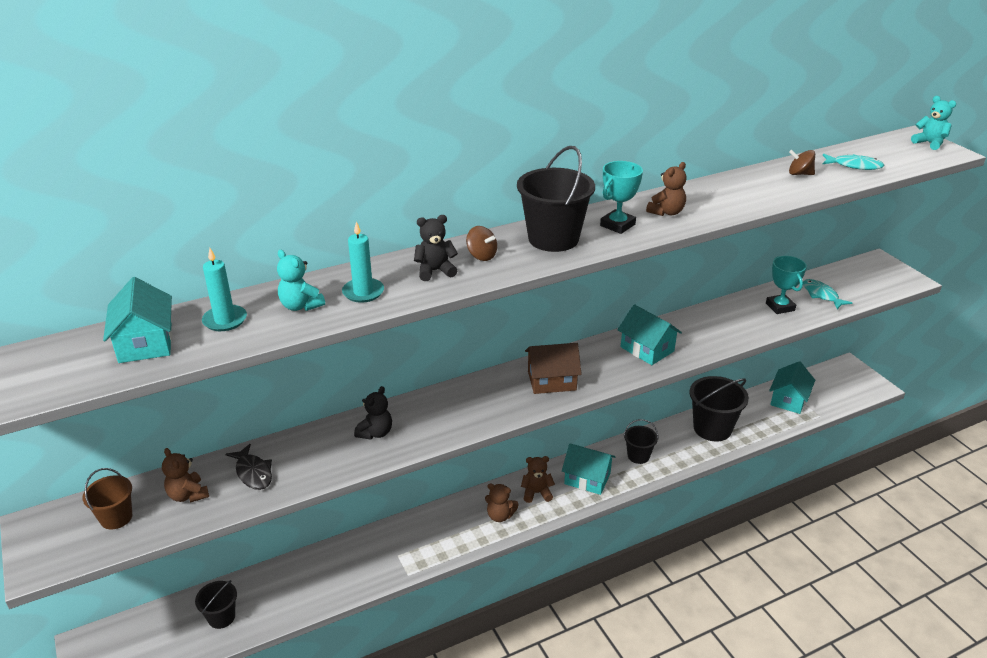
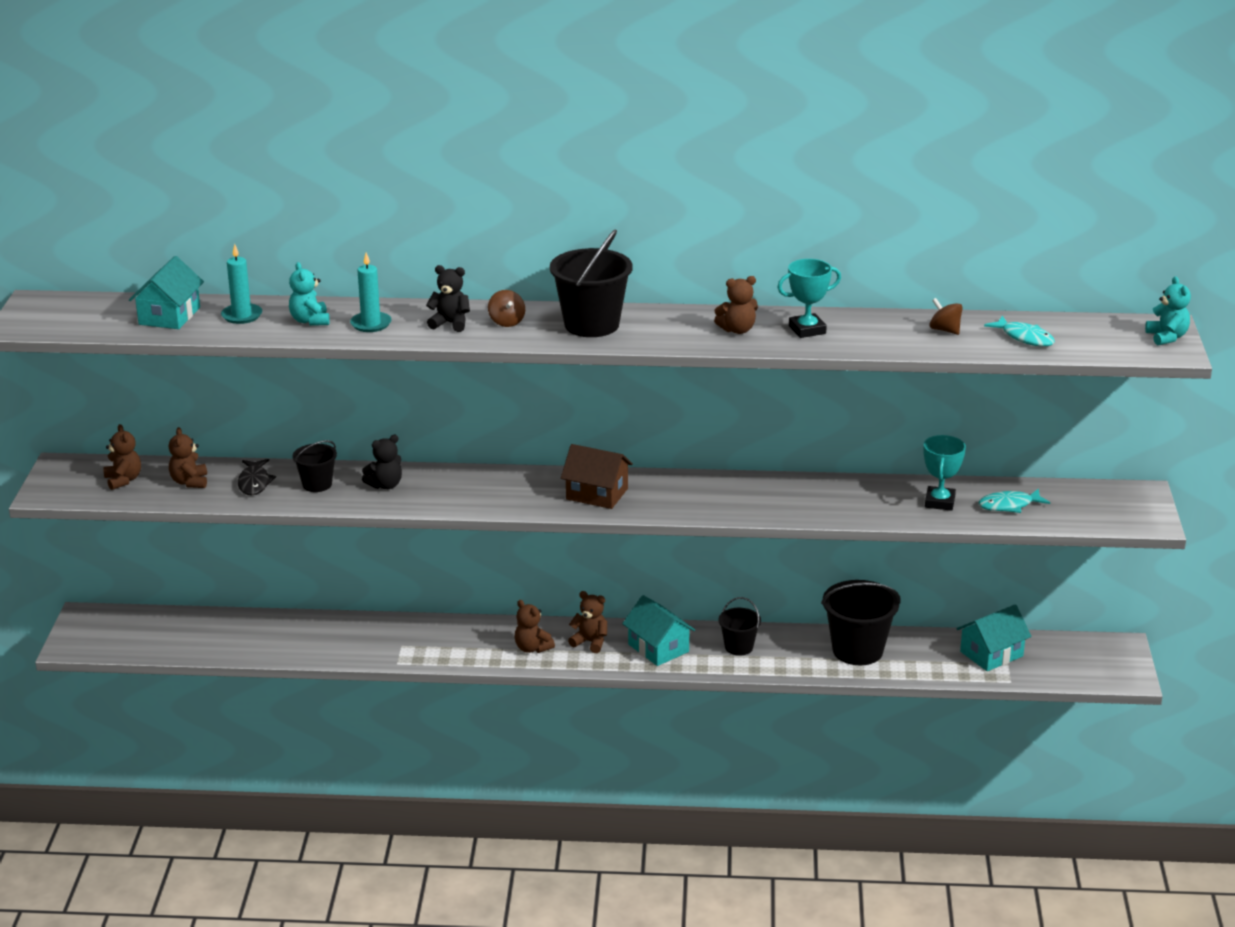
camera: 30 degrees right, 5 degrees down
(116, 517) = (123, 480): brown bucket -> brown teddy bear
(221, 617) = (207, 636): black bucket -> black bucket (317, 484)
(617, 225) = (670, 329): turquoise trophy -> turquoise trophy (807, 330)
(647, 349) = (731, 496): turquoise house -> none
(821, 295) = (1009, 505): turquoise fish -> turquoise fish turned 105 degrees counterclockwise

